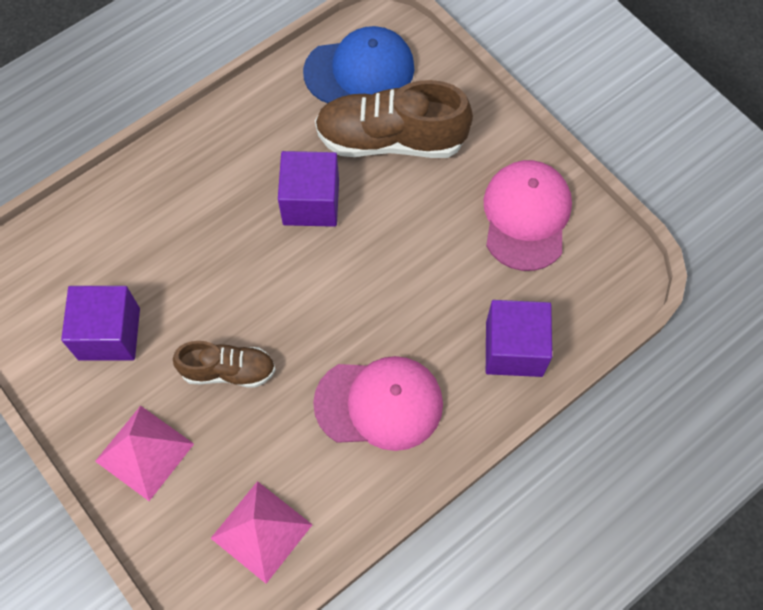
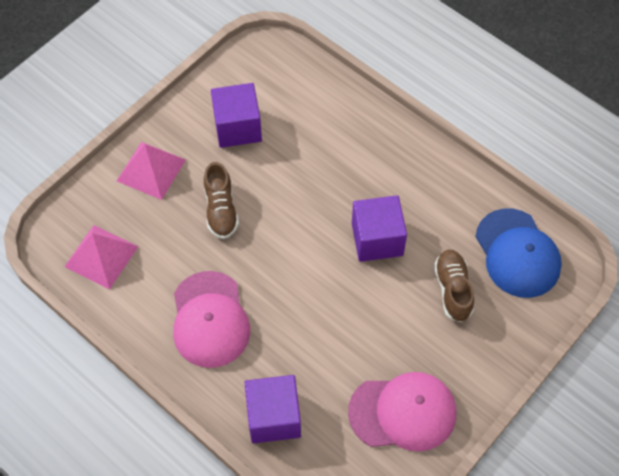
camera: 80 degrees right, 5 degrees down
(391, 140) = (453, 290): brown shoe -> brown shoe, size x0.58

